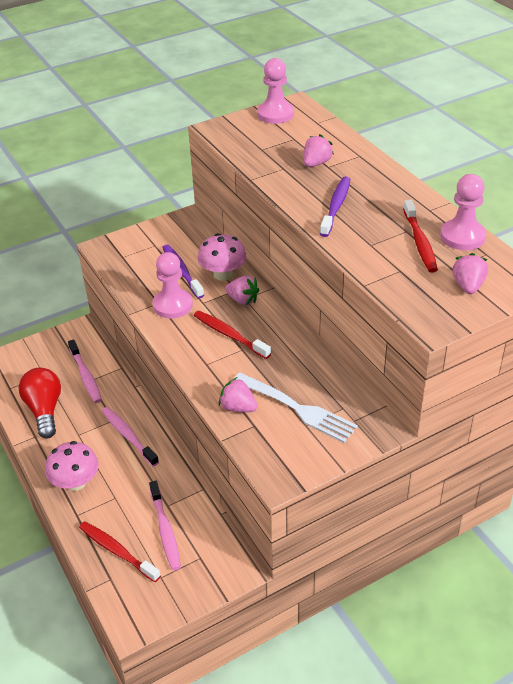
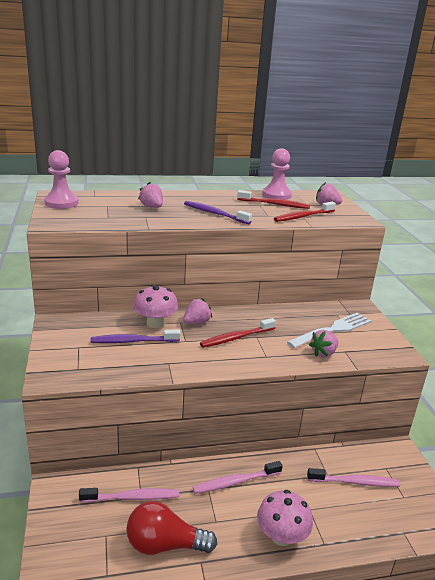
camera: 75 degrees left, 15 degrees down
(117, 551) = (373, 520): red toothbrush -> red toothbrush (303, 216)
(173, 305) = (178, 356): pink pawn -> none

